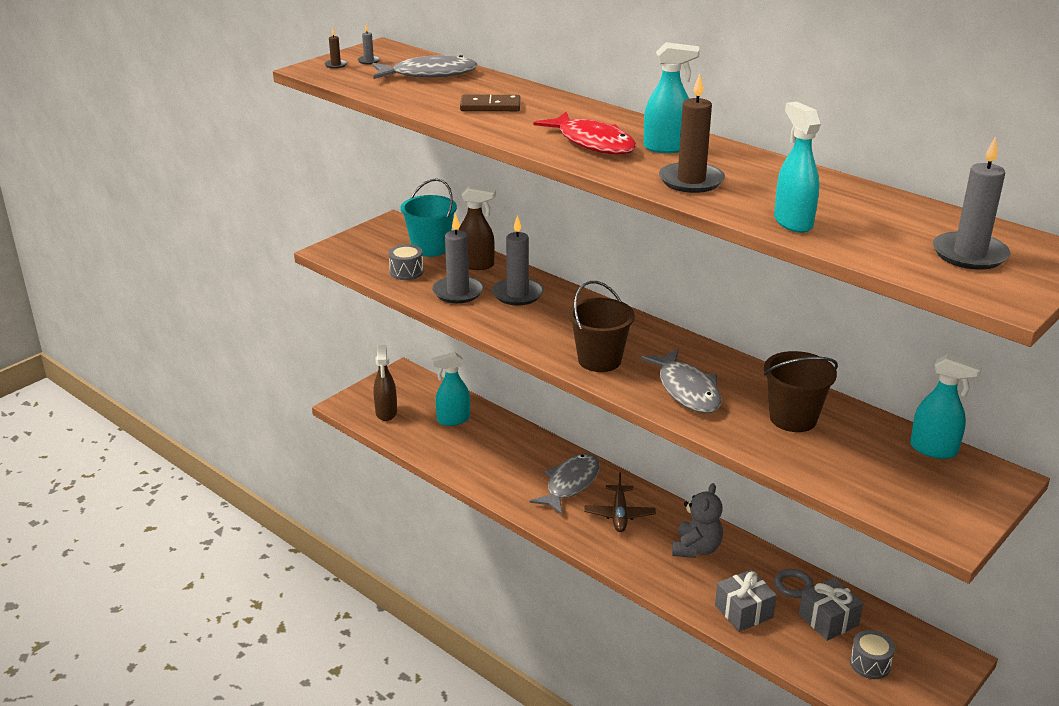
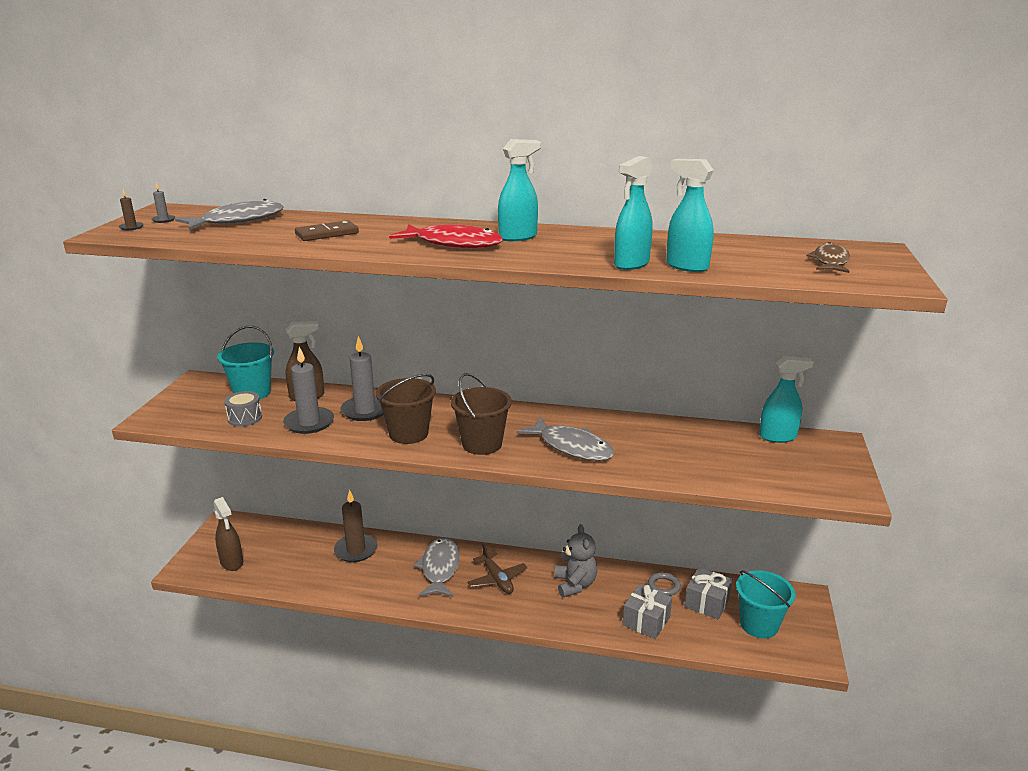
camera: 30 degrees left, 5 degrees down
(453, 420) = (300, 548): turquoise spray bottle -> turquoise spray bottle (631, 264)
(691, 181) = (570, 254): brown candle -> brown candle (356, 550)
(793, 418) = (667, 444): brown bucket -> brown bucket (408, 434)
(870, 664) = (759, 625): grey drum -> turquoise bucket
(969, 254) = (830, 262): grey candle -> brown fish

